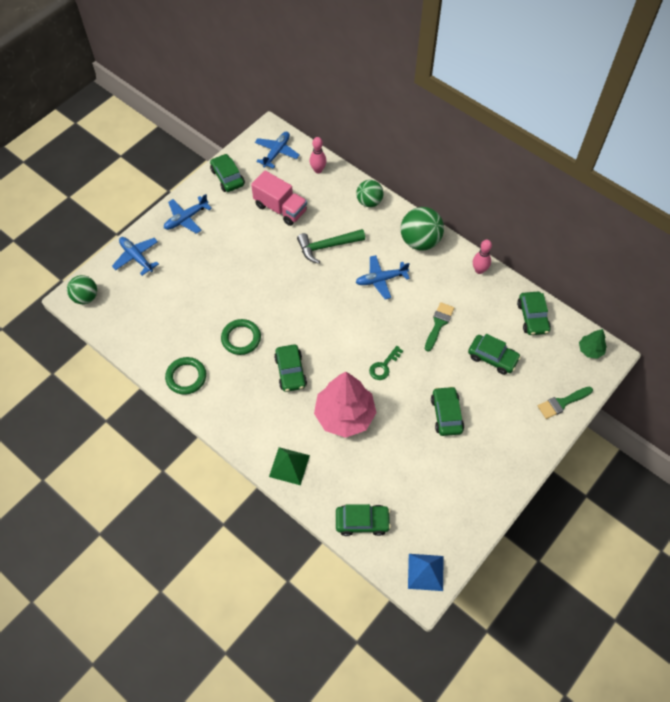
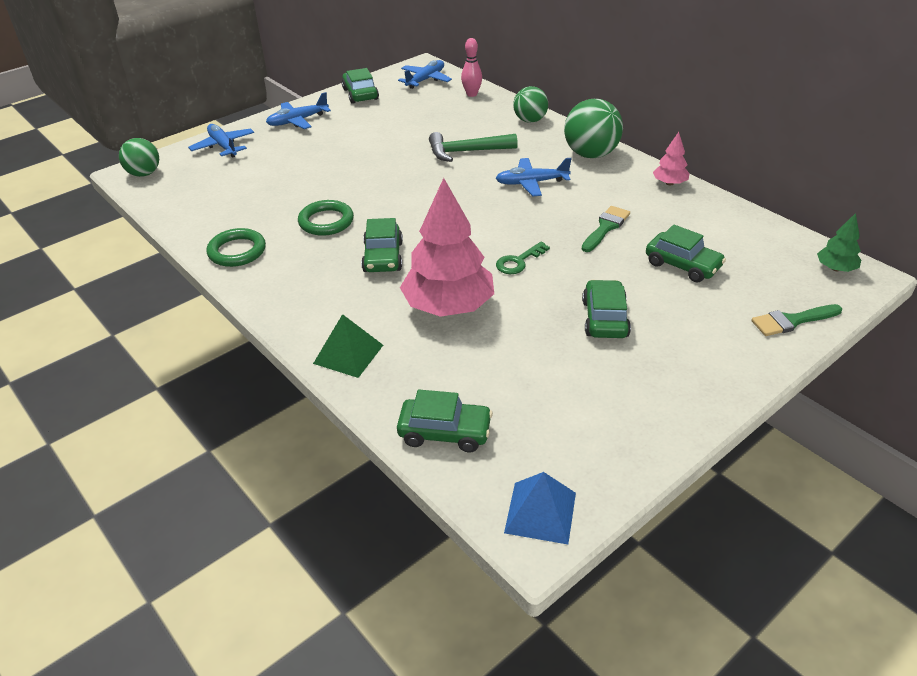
camera: 10 degrees right, 20 degrees down
(280, 208) = (416, 119): pink truck -> none
(479, 270) = (669, 183): pink bowling pin -> pink tree
(532, 317) = (745, 230): green car -> none

